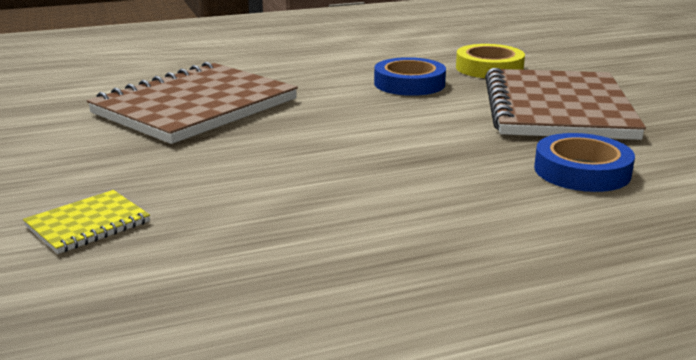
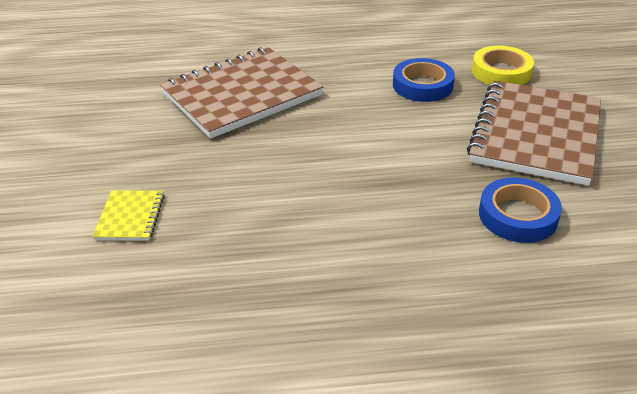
camera: 15 degrees right, 15 degrees up
(88, 224) = (130, 217): yellow notebook -> yellow notebook turned 60 degrees counterclockwise

